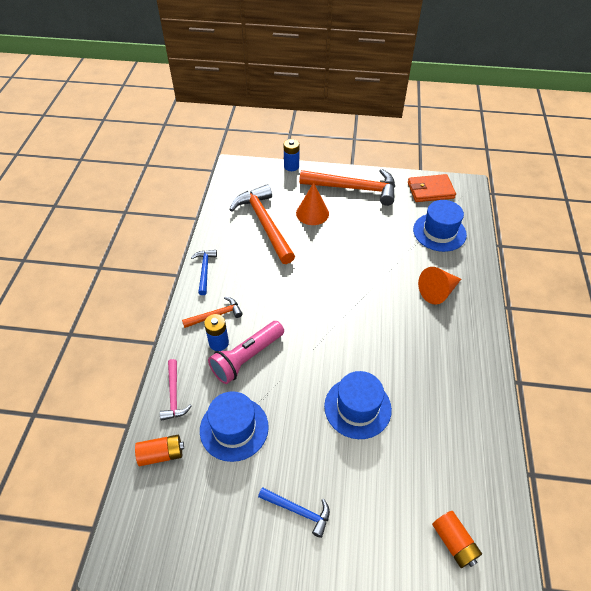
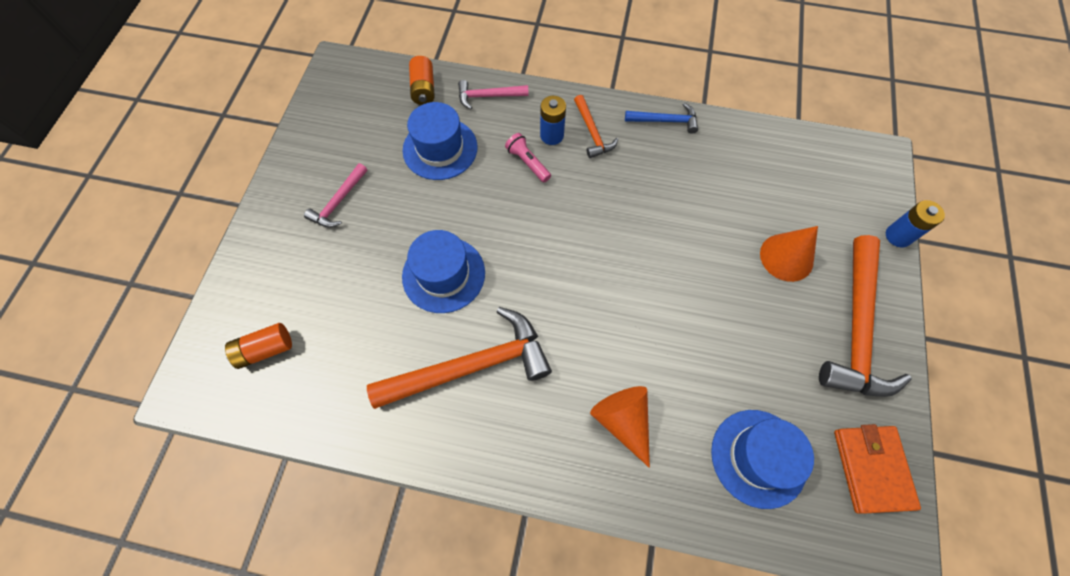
camera: 95 degrees right, 15 degrees up
(246, 358) = (528, 162): pink flashlight -> pink flashlight, size x0.56
(264, 223) = (757, 191): orange hammer -> orange hammer (471, 366)
(298, 511) = (338, 202): blue hammer -> pink hammer

